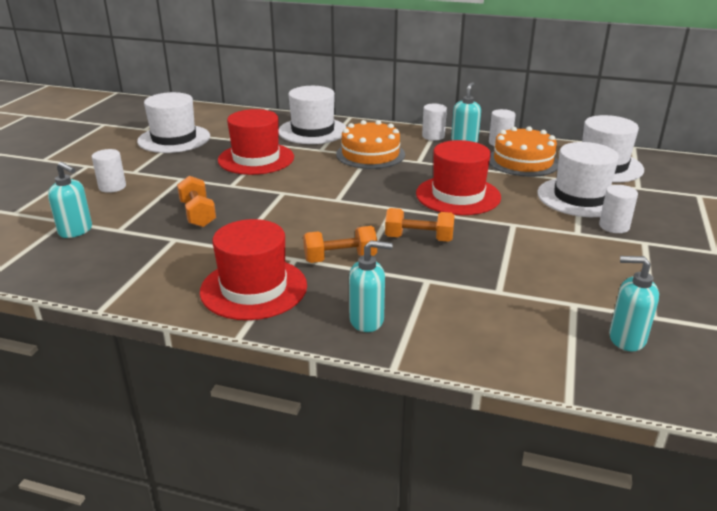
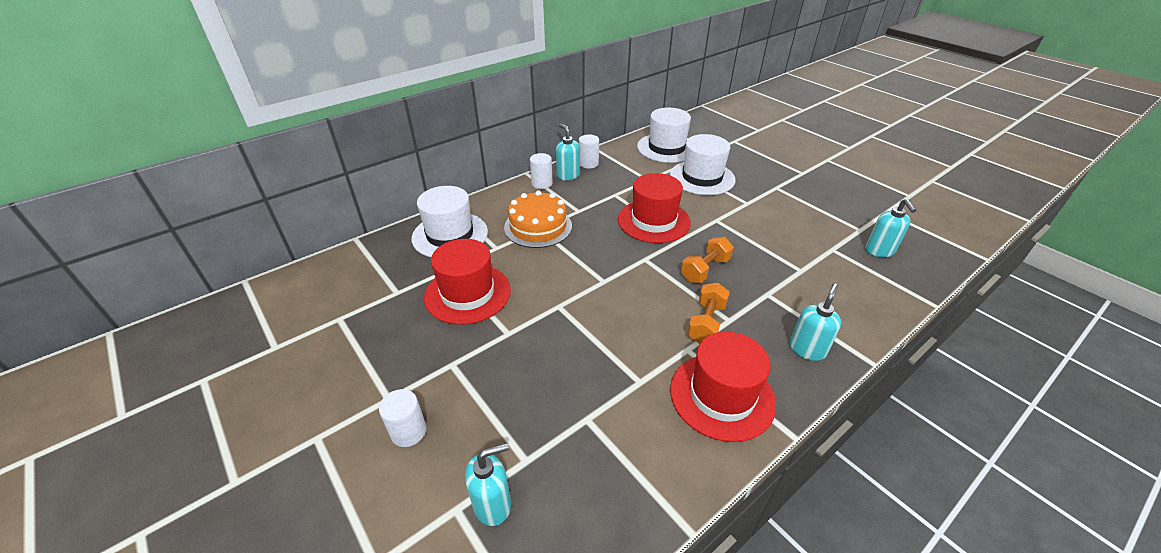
camera: 55 degrees left, 10 degrees up
(174, 139) = (340, 333): white hat -> none
(198, 214) = (549, 381): orange dumbbell -> none
(523, 161) = (628, 170): orange cake -> none
(614, 226) = (749, 186): white cylinder -> none
(626, 339) = (879, 251): turquoise soap dispenser -> turquoise soap dispenser turned 60 degrees counterclockwise

